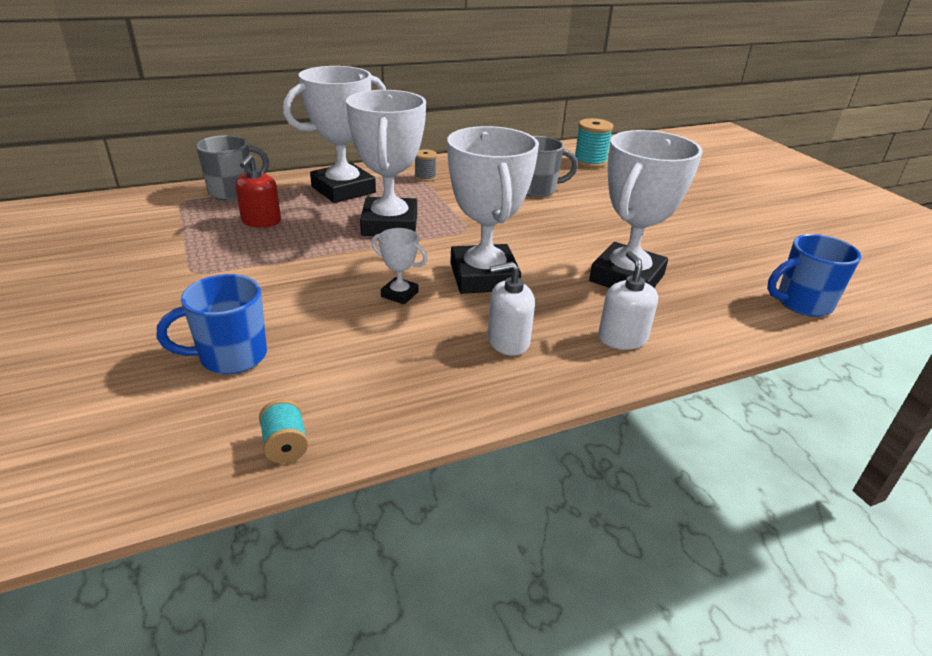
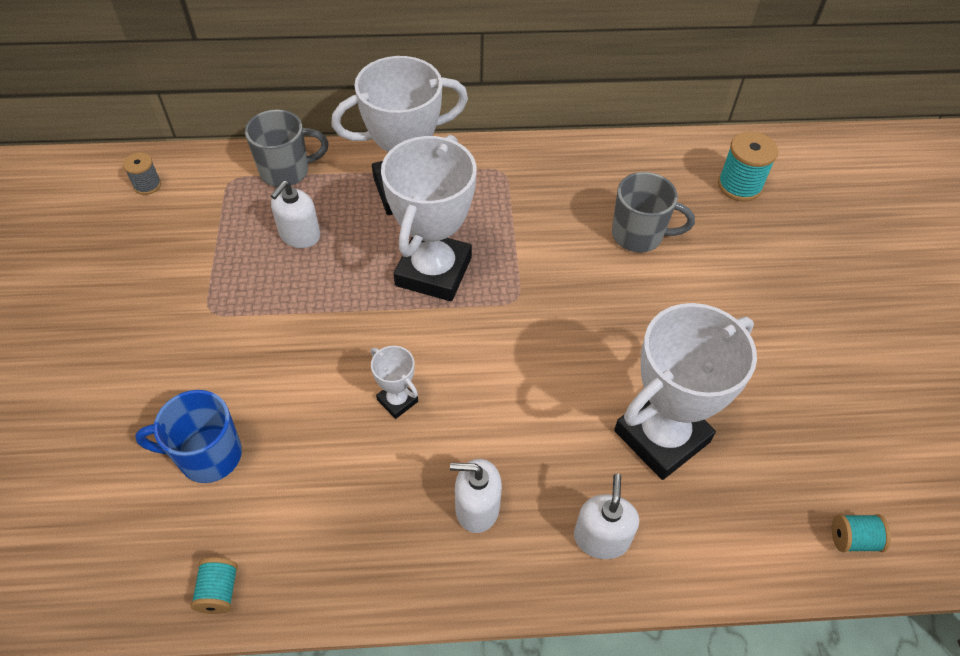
camera: 20 degrees right, 20 degrees up
(261, 221) = (299, 235): red soap dispenser -> white soap dispenser
(425, 177) = (511, 182): grey spool -> grey spool (147, 185)
(484, 277) = (498, 393): white trophy -> none
(801, 304) = (853, 539): blue mug -> turquoise spool

